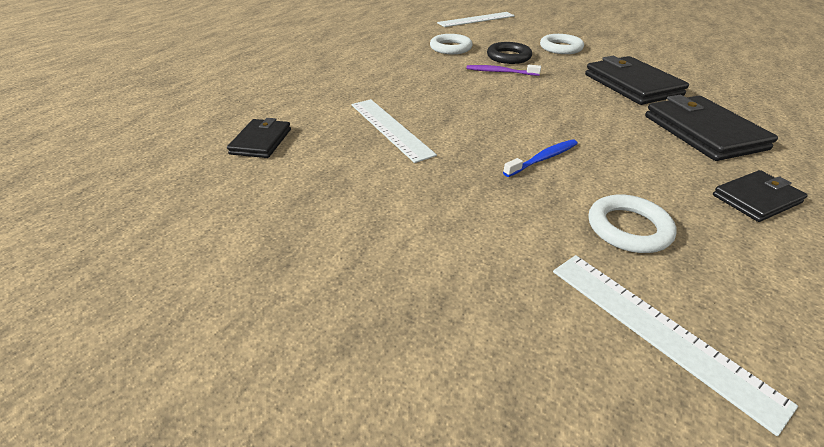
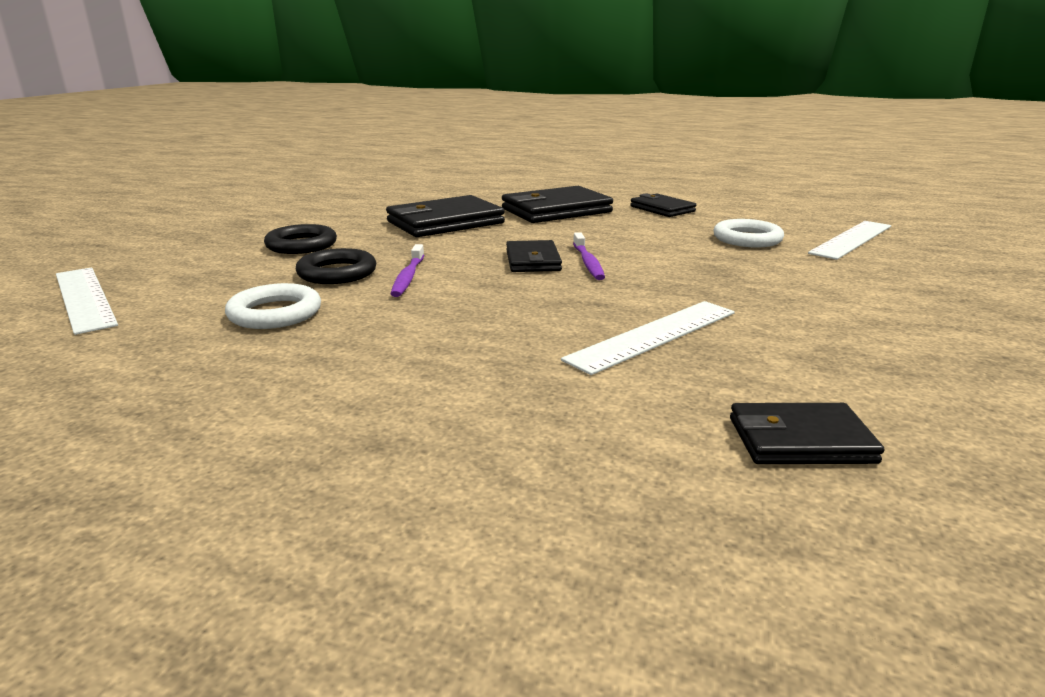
camera: 100 degrees left, 15 degrees down
(531, 127) = (588, 263): none -> purple toothbrush
(535, 108) = (533, 261): none -> black wallet
(543, 159) = (661, 259): blue toothbrush -> none
(560, 48) = (301, 245): white ring -> black ring

